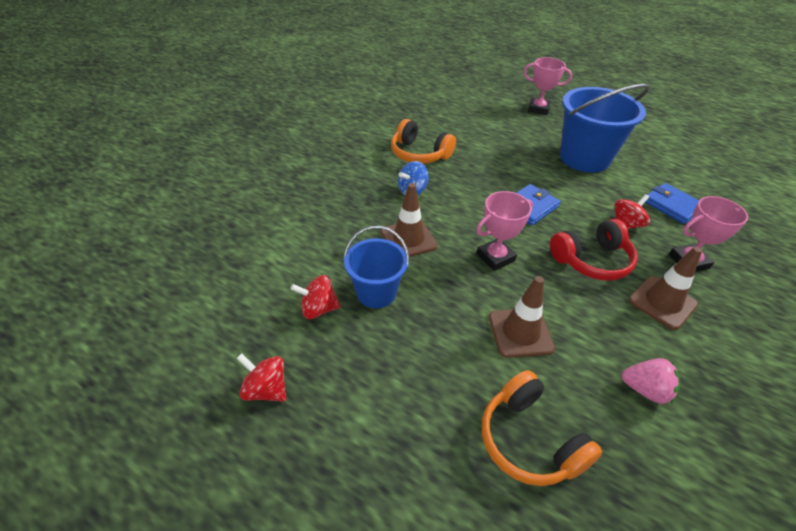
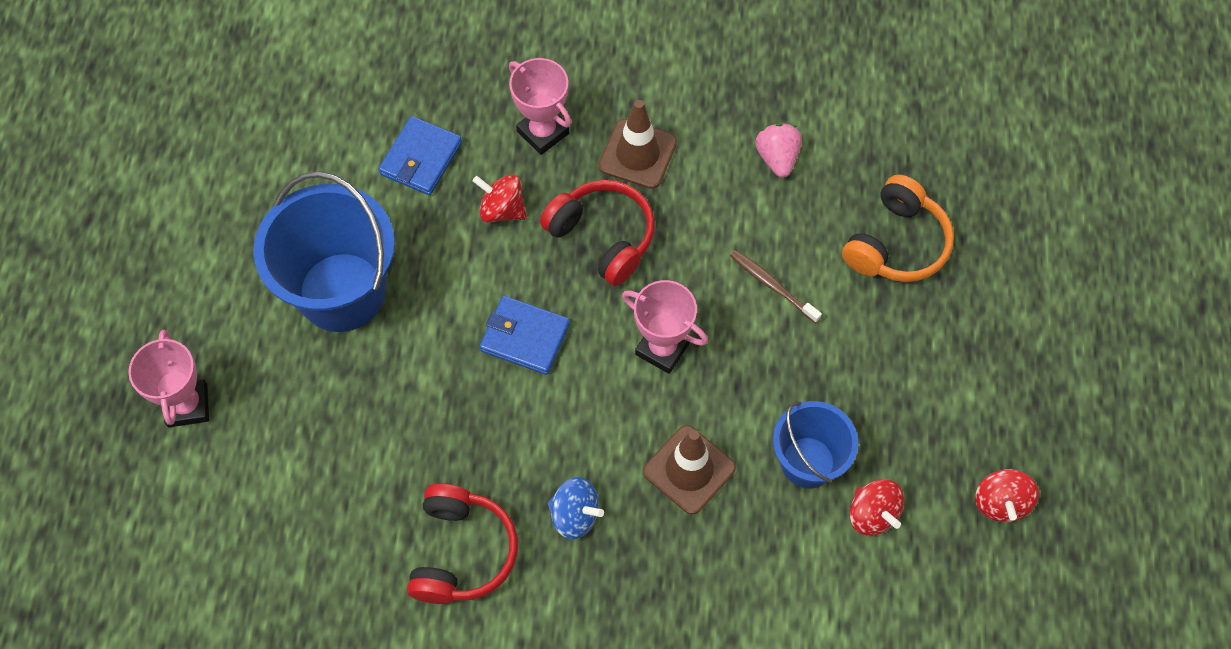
camera: 115 degrees left, 20 degrees up
(419, 154) = (461, 552): orange headphones -> red headphones
(520, 332) = (772, 285): brown traffic cone -> brown toothbrush

